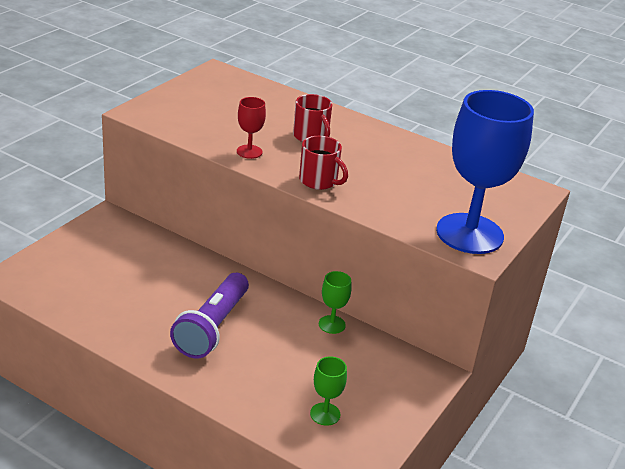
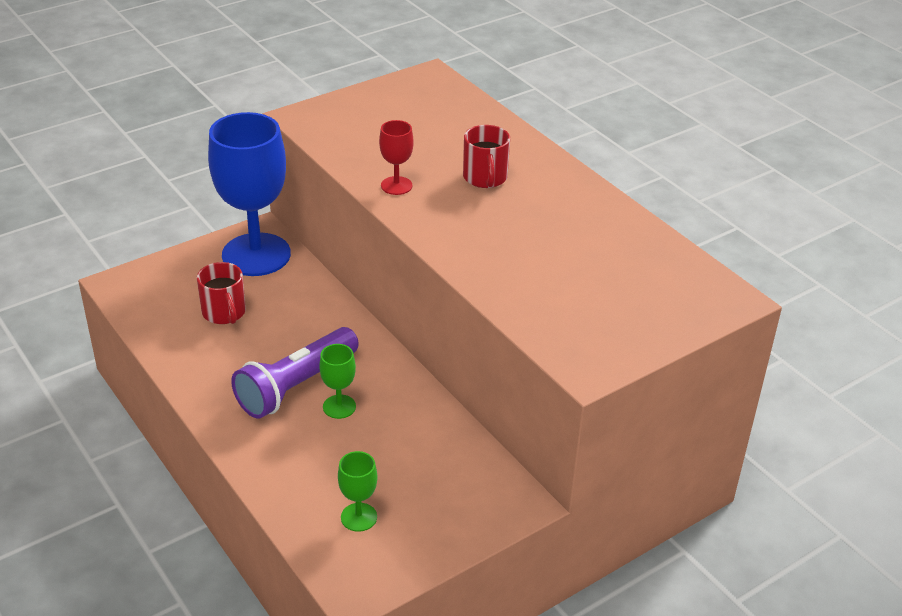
camera: 25 degrees right, 5 degrees up
(319, 181) = (454, 237): red mug -> red mug (224, 313)
(332, 324) = (434, 413): green goblet -> green goblet (339, 407)
(469, 234) = (594, 339): blue goblet -> blue goblet (256, 255)

